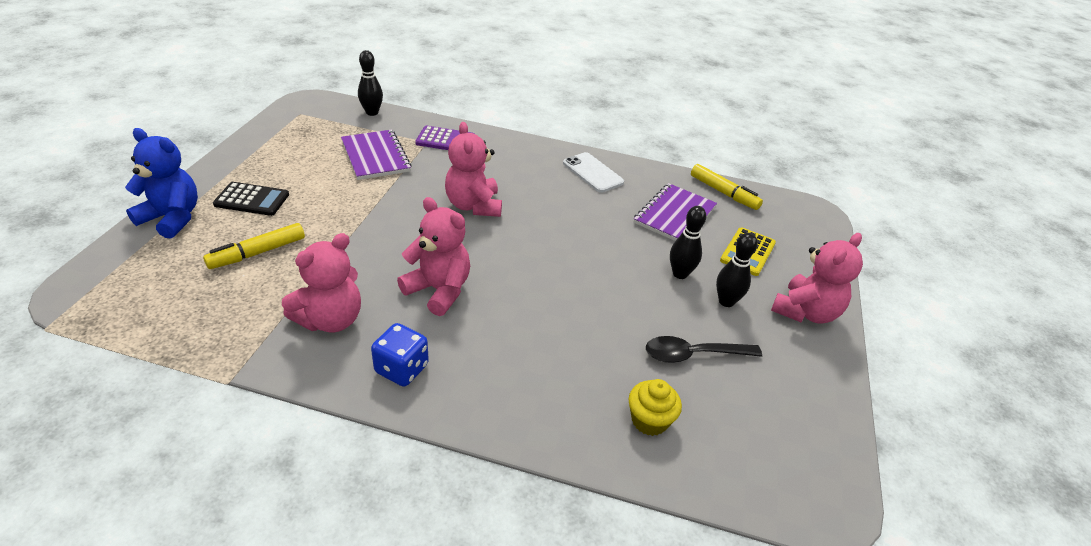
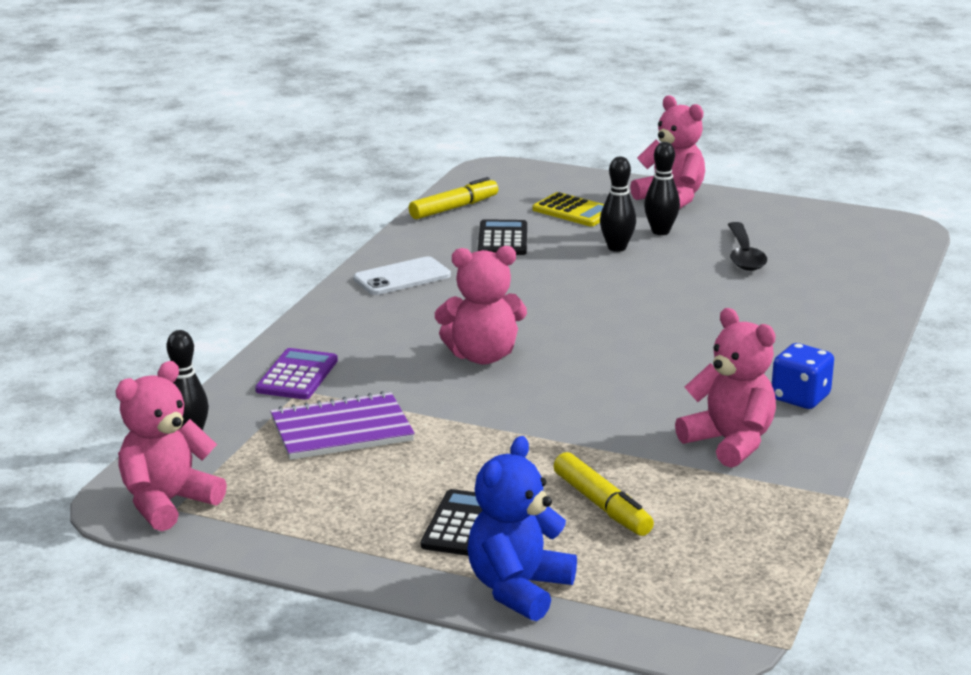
camera: 80 degrees left, 15 degrees down
(439, 290) = (665, 379): pink teddy bear -> pink teddy bear (167, 503)
(649, 420) = (836, 282): yellow cupcake -> none
(674, 215) = (503, 239): purple notebook -> black calculator

